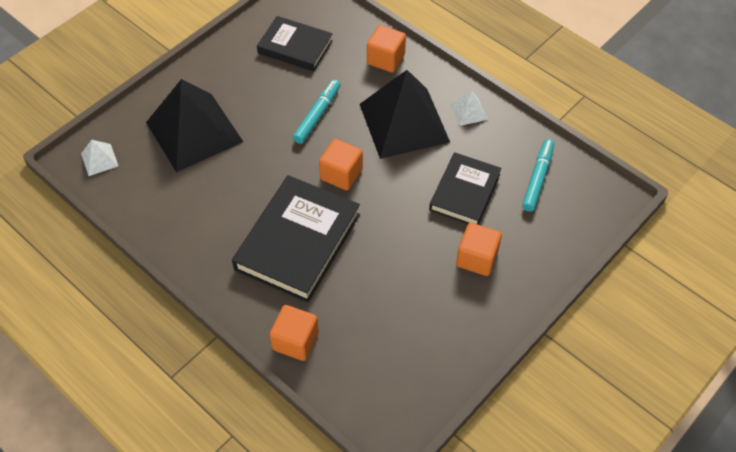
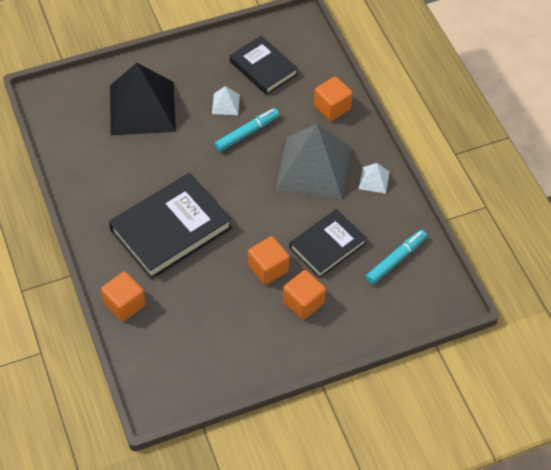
camera: 25 degrees right, 0 degrees up
(99, 160) = (59, 102): white pyramid -> white pyramid (226, 104)
(341, 174) = (237, 189): orange cube -> orange cube (268, 268)
(404, 122) = (314, 168): black pyramid -> grey pyramid

